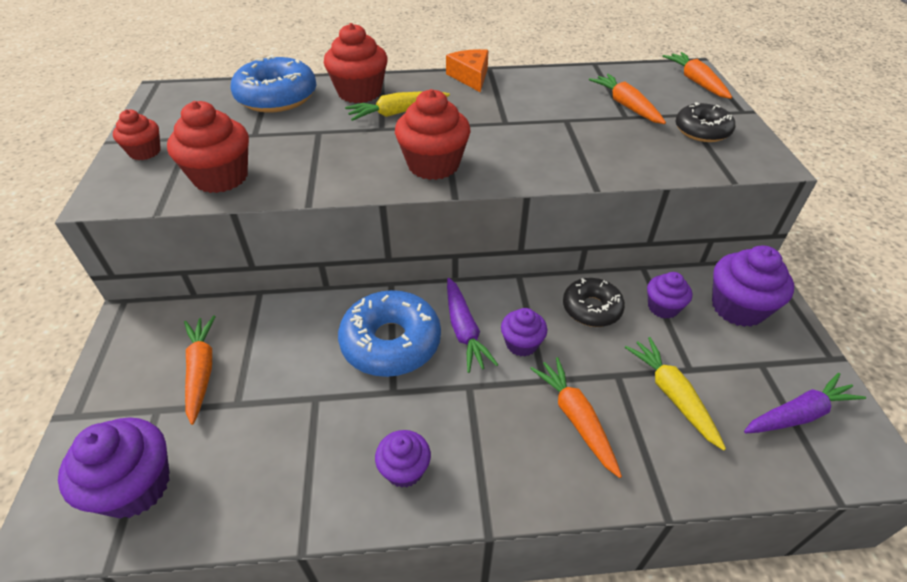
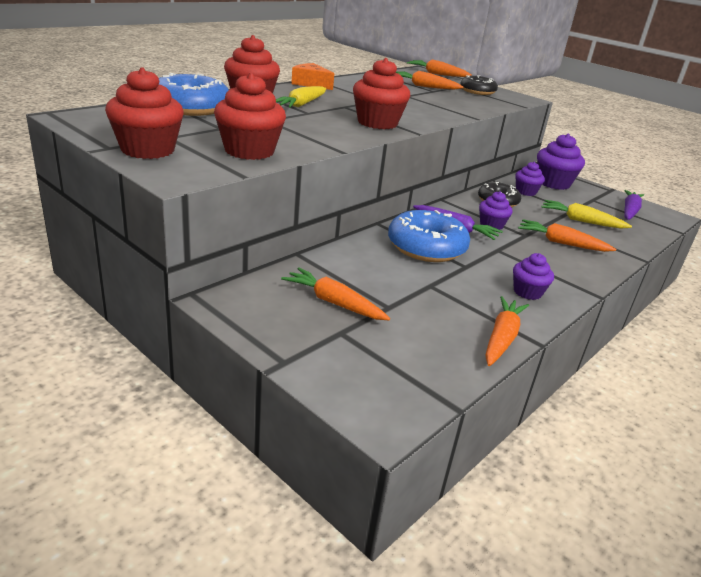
camera: 45 degrees left, 15 degrees down
(135, 486) = (400, 369): purple cupcake -> none
(145, 152) = (148, 150): red cupcake -> red cupcake, size x1.68
(275, 514) = (501, 338): none -> orange carrot

